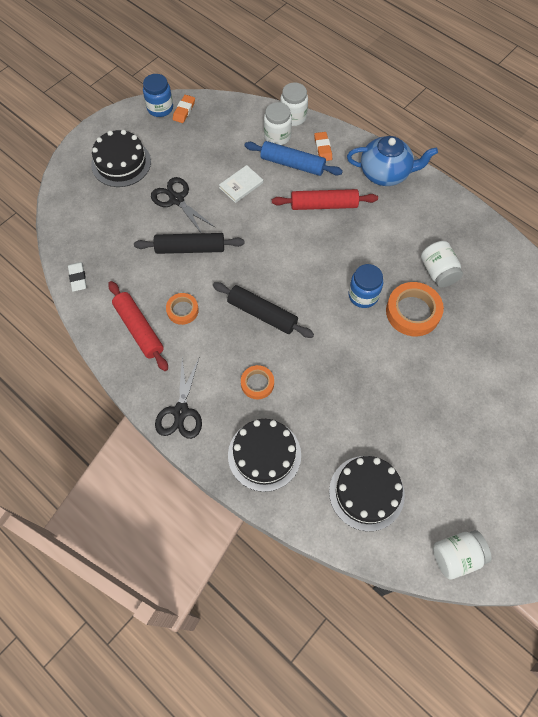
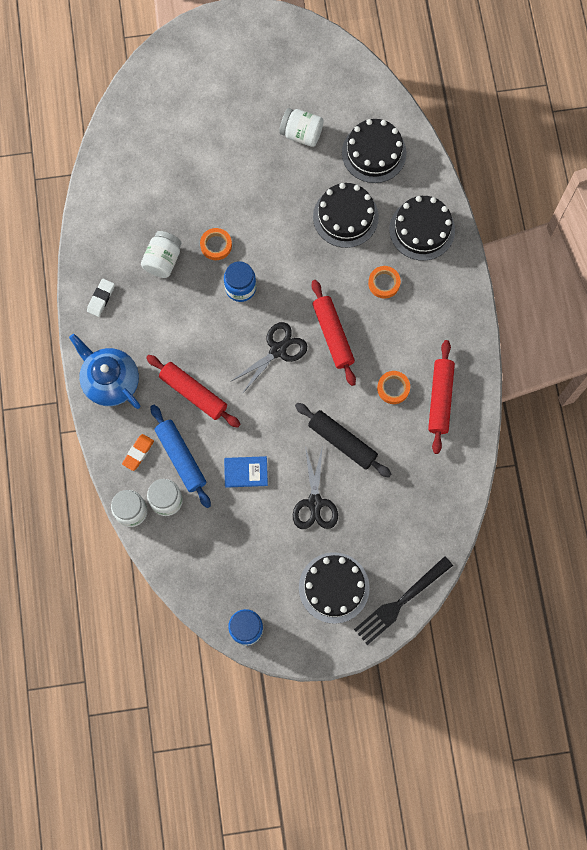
camera: 140 degrees left, 10 degrees up
(67, 183) = (400, 603): none -> black fork
(78, 278) = (457, 488): white eraser -> white eraser (101, 298)
(181, 411) = (457, 306): black scissors -> black scissors (278, 350)
(184, 110) = (226, 606): orange eraser -> none
(241, 185) = (246, 472): white book -> blue book
(262, 314) = (333, 335): black rolling pin -> red rolling pin
(337, 414) = (345, 217): none -> black cake
(413, 312) = (216, 245): orange tape -> orange tape, size x0.58
(456, 556) = (352, 76): white jar -> white jar (301, 134)

